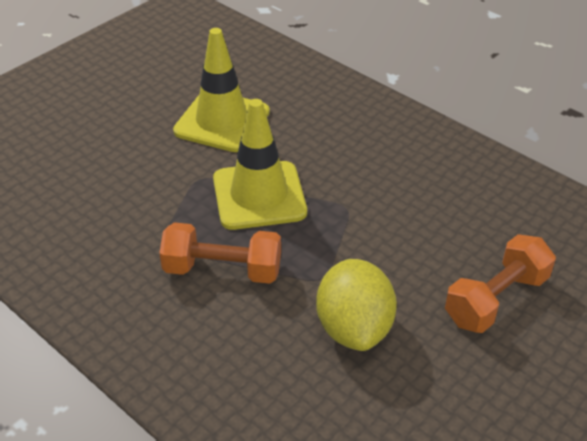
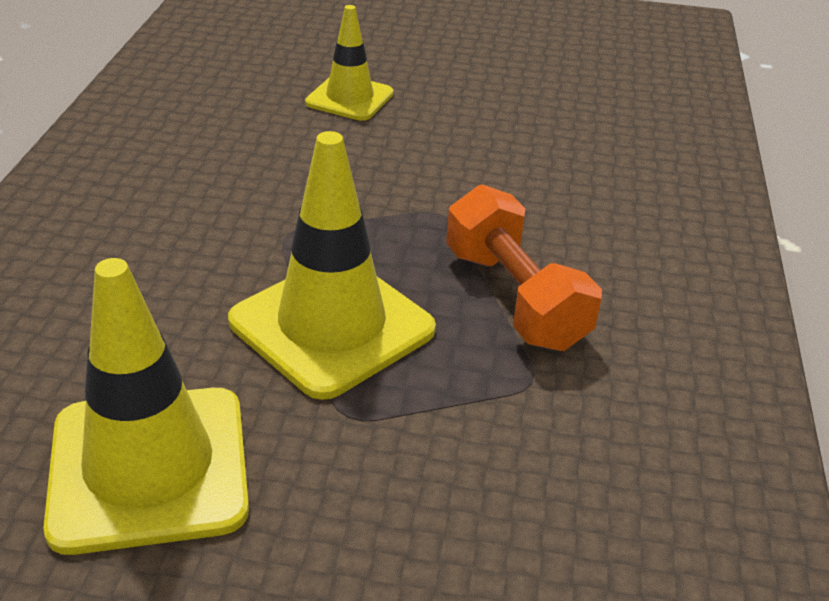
camera: 125 degrees left, 5 degrees down
(354, 328) = (487, 169): yellow lemon -> none
(496, 299) = (349, 98): orange dumbbell -> yellow traffic cone

